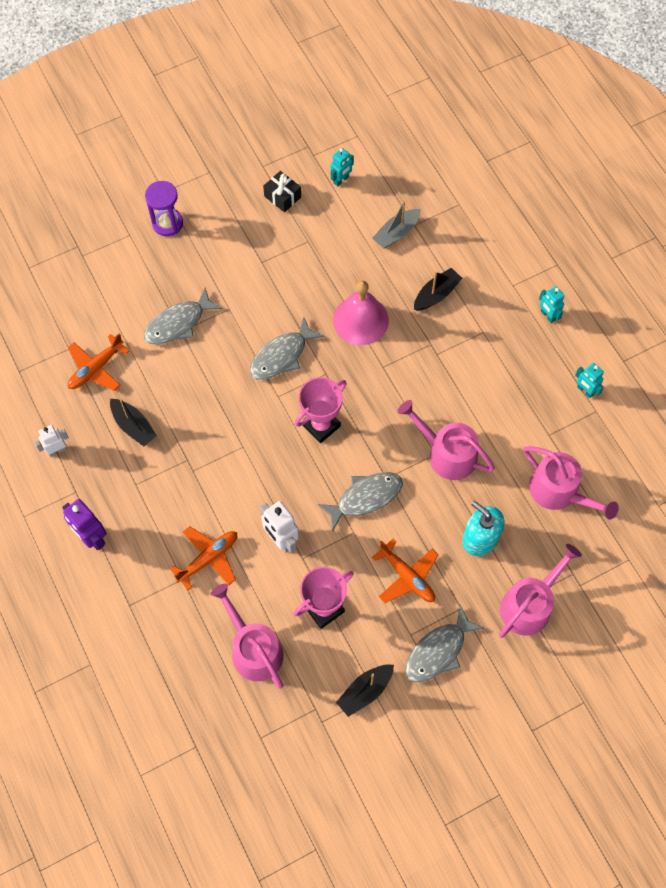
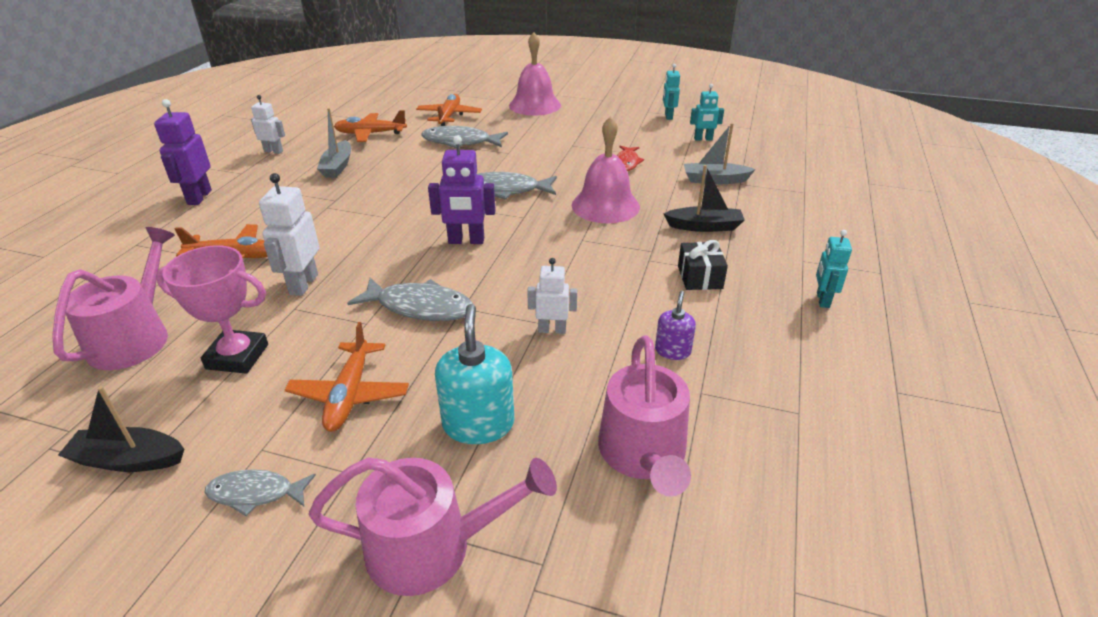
camera: 45 degrees right, 30 degrees down
(122, 294) = (449, 116): none -> orange plane
(133, 426) = (337, 166): black boat -> grey boat
(167, 223) = (535, 105): purple hourglass -> pink bell
(282, 197) = (640, 127): black gift -> black gift (699, 277)
(321, 425) = (466, 241): pink trophy -> purple robot
(322, 255) = (627, 162): none -> red fish
(438, 651) = (255, 493): grey fish -> grey fish, size x0.62
(447, 454) = (552, 330): pink watering can -> white robot
(514, 418) = (672, 351): none -> purple soap dispenser
(585, 390) = (803, 384): turquoise robot -> turquoise robot (668, 116)

